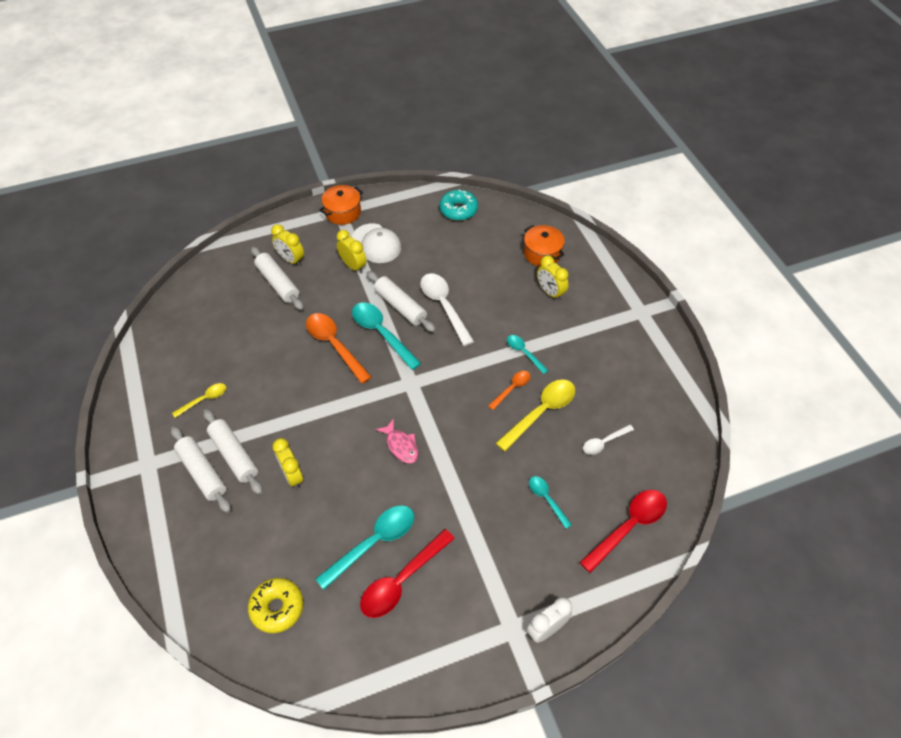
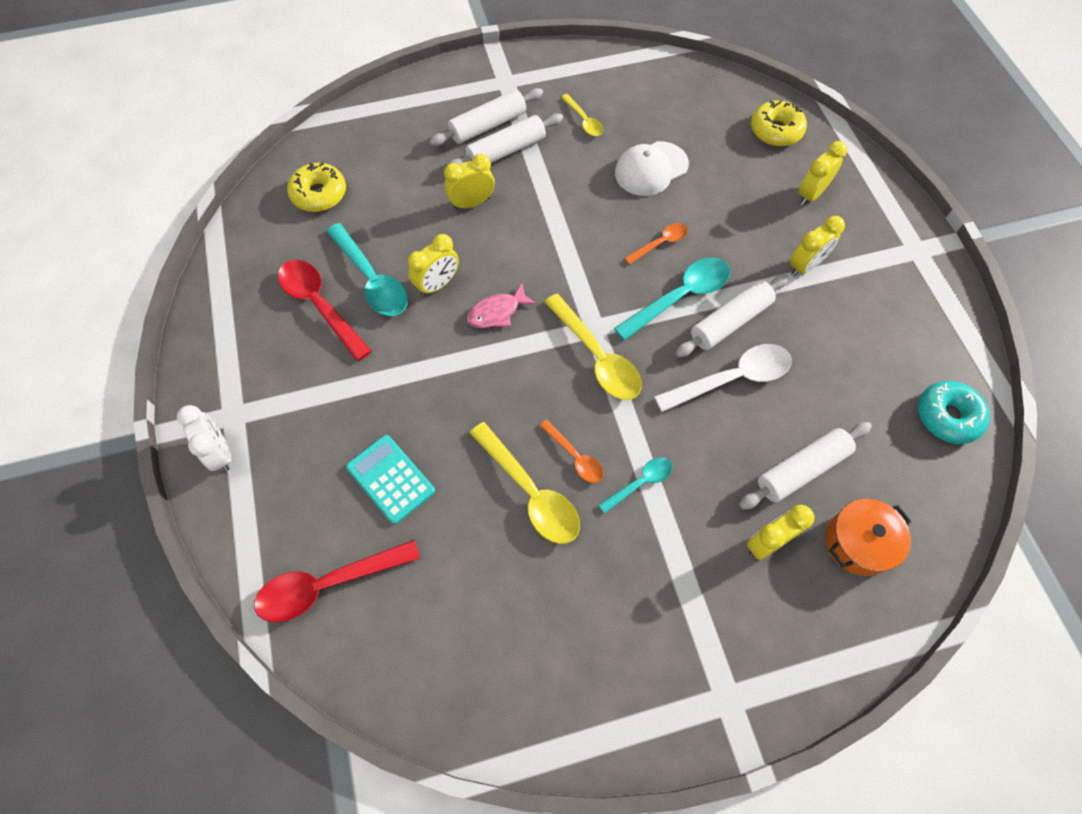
camera: 95 degrees right, 10 degrees up
(228, 276) = (775, 131): none -> yellow donut
(278, 283) = (766, 181): white rolling pin -> white rolling pin (801, 469)
(334, 345) = (660, 243): orange spoon -> orange spoon, size x0.56
(343, 212) = (914, 254): orange pot -> none
(376, 243) = (853, 296): white cap -> white cap (651, 169)
(377, 491) = (437, 284): none -> yellow clock
(434, 380) = (597, 357): none -> yellow spoon
(546, 499) = (390, 479): turquoise spoon -> turquoise calculator
(604, 442) = (468, 576): white spoon -> none
(628, 526) = (328, 584): red spoon -> red spoon turned 105 degrees clockwise

